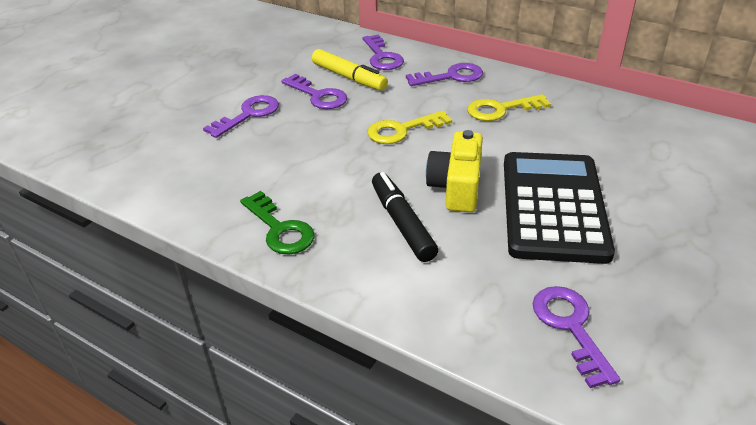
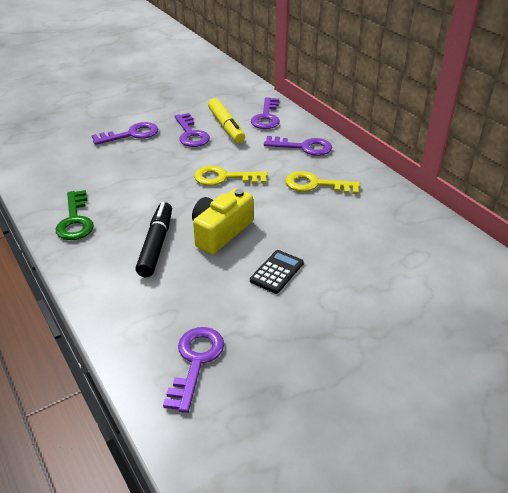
camera: 25 degrees right, 0 degrees up
(553, 206) = (277, 272): black calculator -> black calculator, size x0.40

